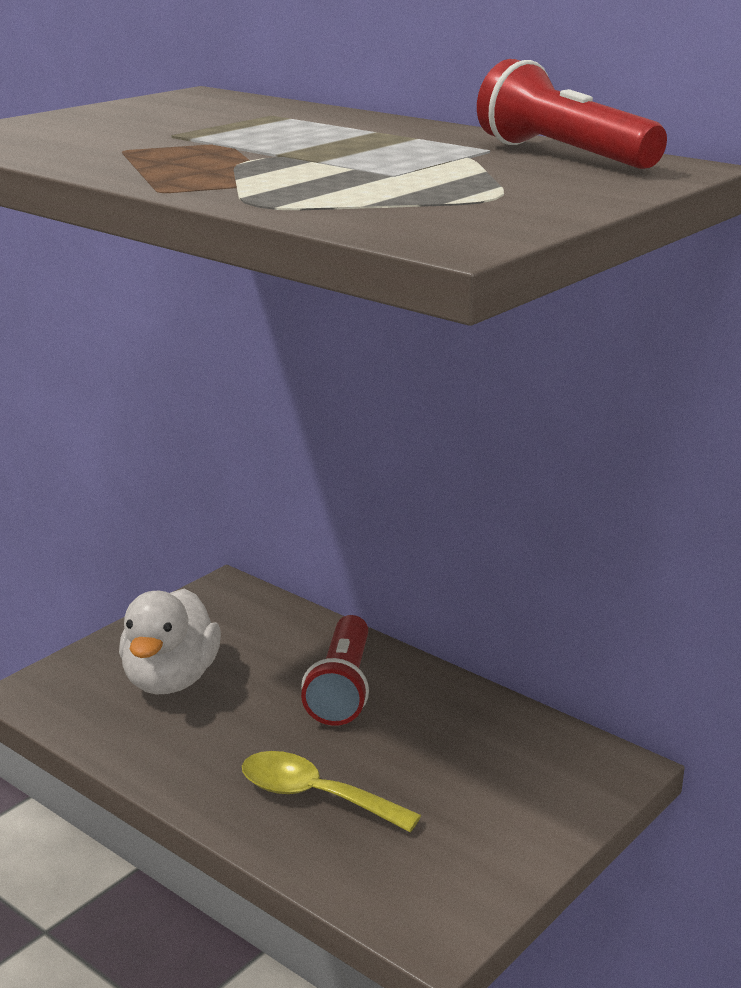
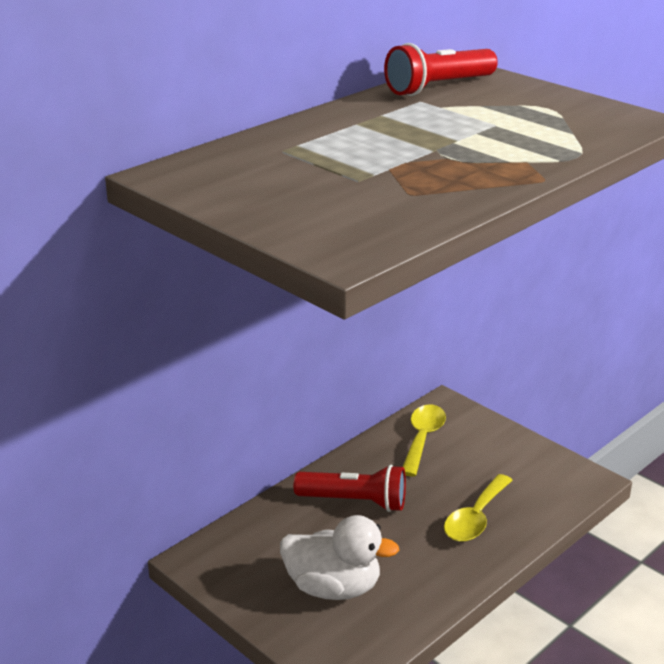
camera: 85 degrees left, 5 degrees up
(509, 744) = (422, 438): none -> yellow spoon

